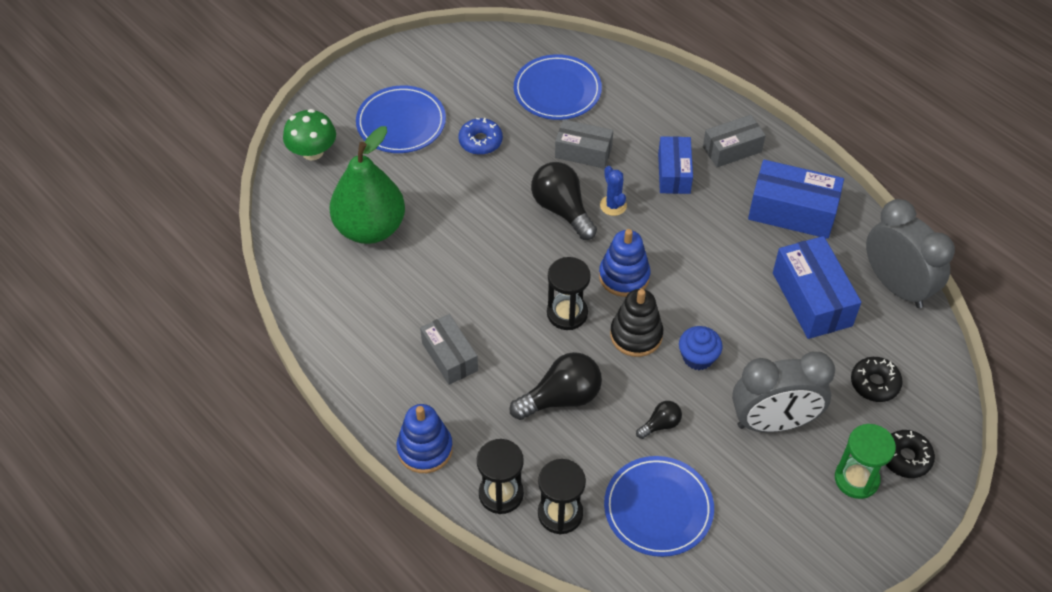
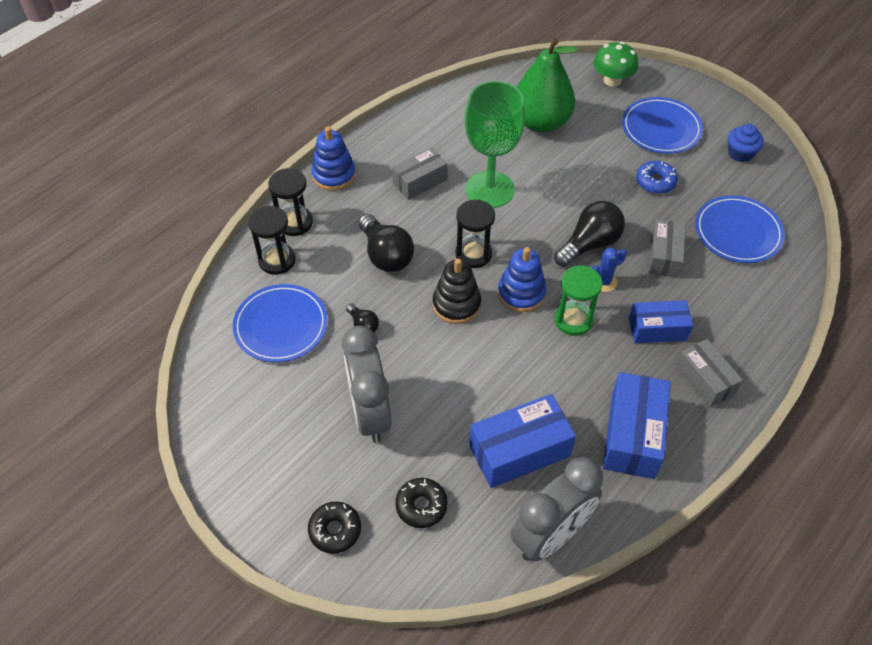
camera: 85 degrees right, 0 degrees up
(472, 289) = (489, 189): none -> green goblet
(698, 357) = (437, 352): blue cupcake -> blue cupcake (740, 153)
(856, 479) = (310, 483): green hourglass -> green hourglass (573, 320)

